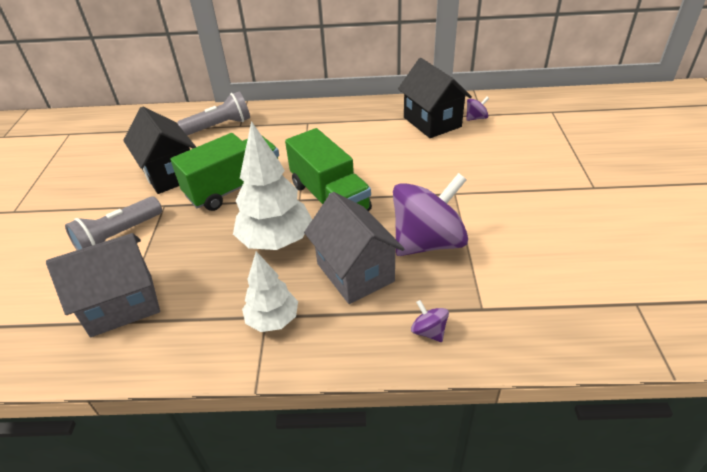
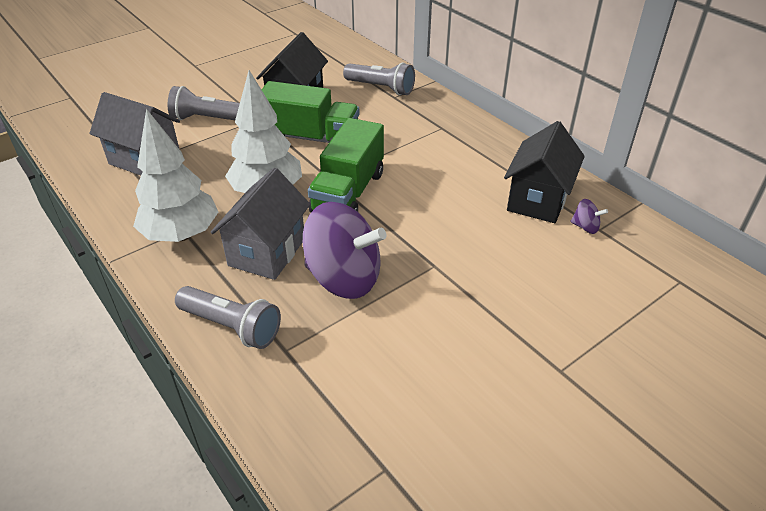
camera: 50 degrees right, 0 degrees up
(273, 320) = (181, 235): white tree -> white tree, size x1.62
(429, 331) = (232, 326): purple spinning top -> grey flashlight

